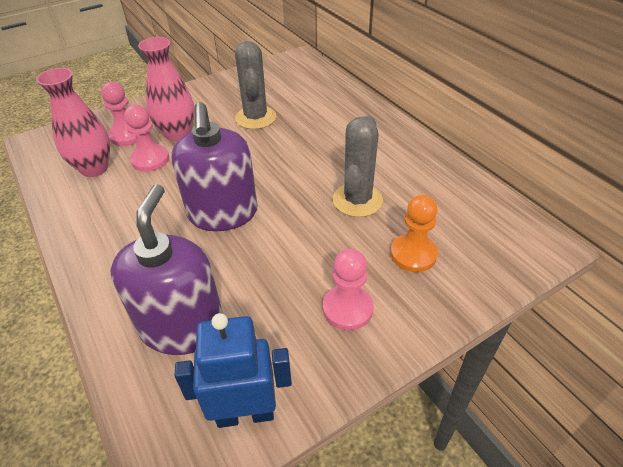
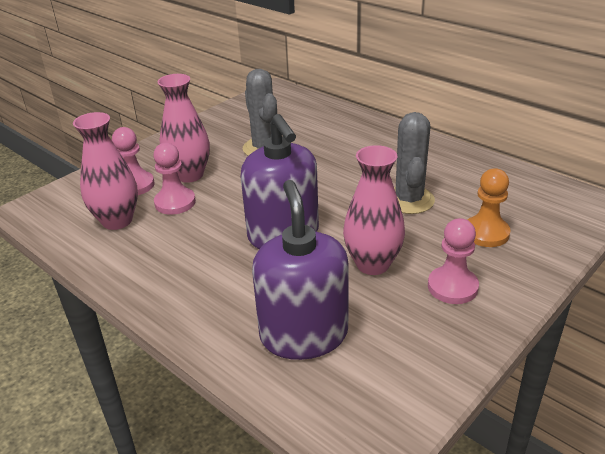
camera: 15 degrees left, 10 degrees down
(245, 413) = (409, 388): blue robot -> none
(285, 264) = (372, 264): none -> pink vase

